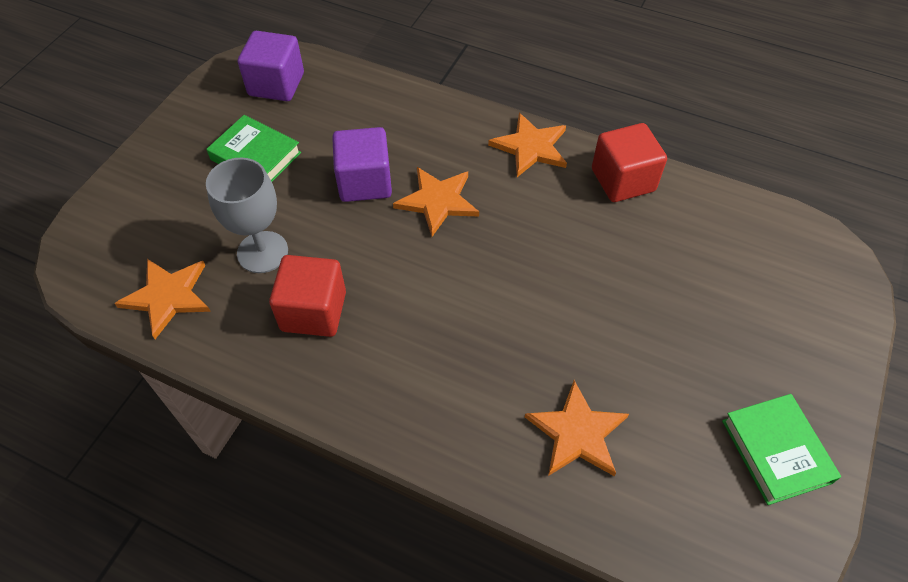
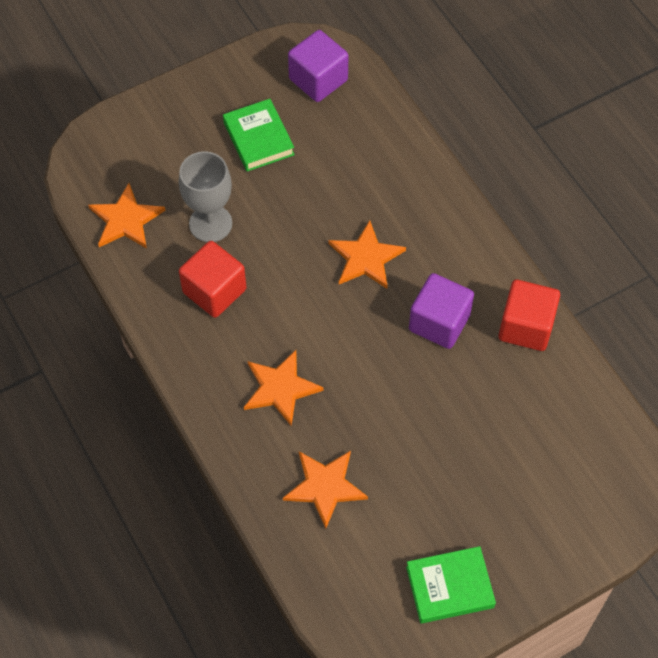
camera: 35 degrees right, 5 degrees up
(365, 182) = (323, 209): purple cube -> purple cube (439, 322)
(530, 147) = (476, 254): orange star -> orange star (280, 388)
(776, 451) = (449, 587): green book -> green book turned 60 degrees clockwise

